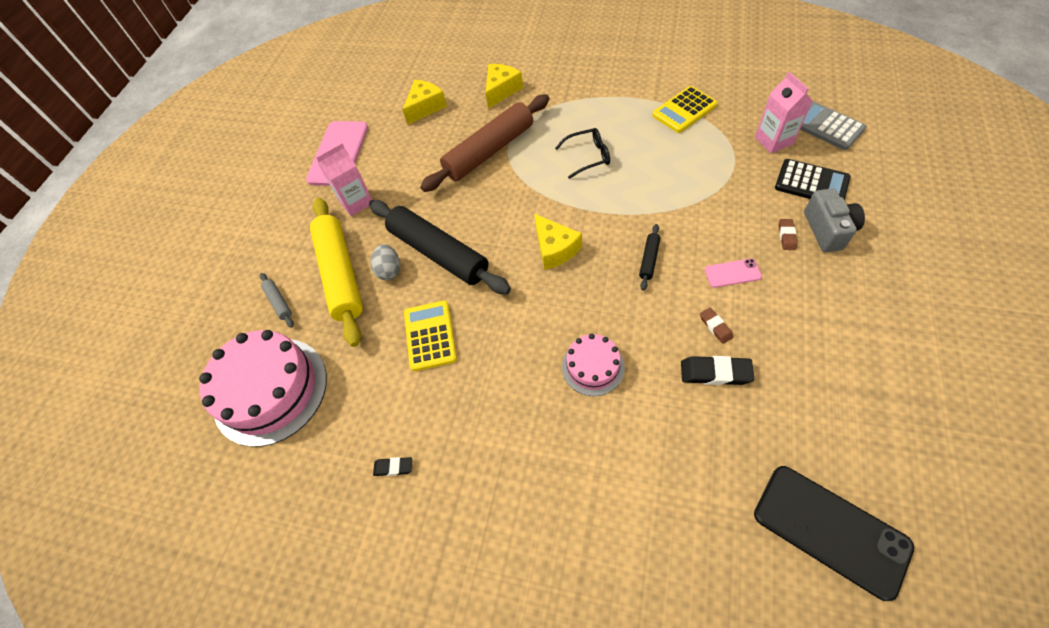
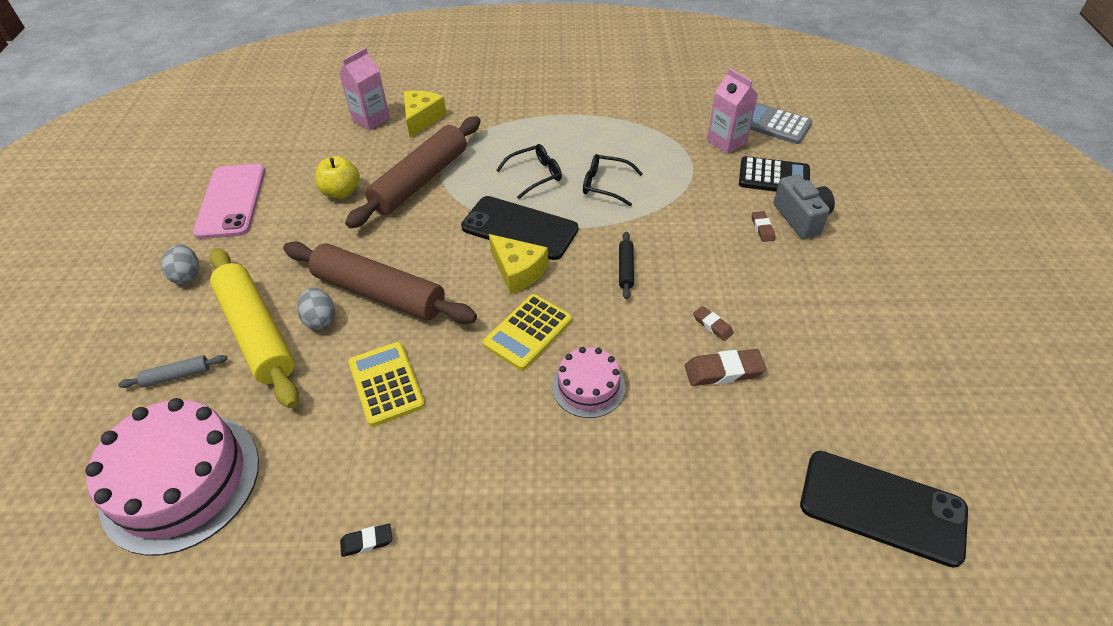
camera: 20 degrees left, 10 degrees down
(279, 302) = (177, 376): grey rolling pin -> grey rolling pin turned 60 degrees counterclockwise
(297, 216) = (187, 275): none -> grey egg
(356, 202) = (263, 251): pink carton -> pink carton (371, 119)
(424, 155) = (341, 192): none -> yellow apple
(425, 107) = (333, 143): yellow cheese -> none
(439, 253) = (380, 293): black rolling pin -> brown rolling pin
(564, 207) = (519, 228): none -> black phone
(649, 173) = (605, 185): none -> black glasses
(684, 110) = (628, 122): yellow calculator -> yellow calculator (528, 332)
(715, 373) = (723, 371): black eraser -> brown eraser
(732, 273) = (717, 270): pink phone -> none

